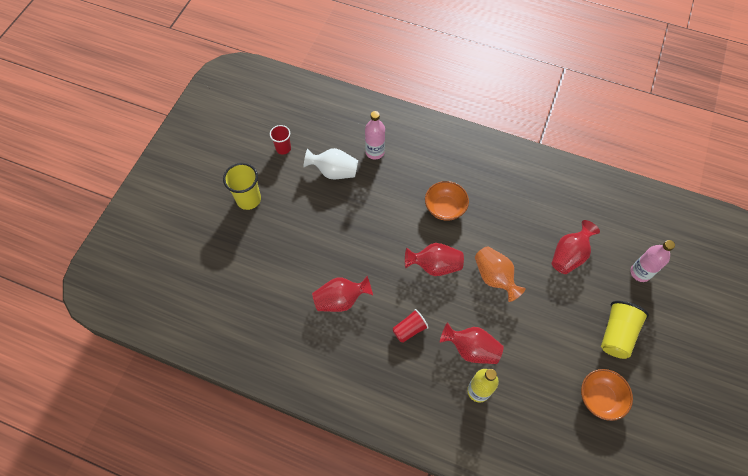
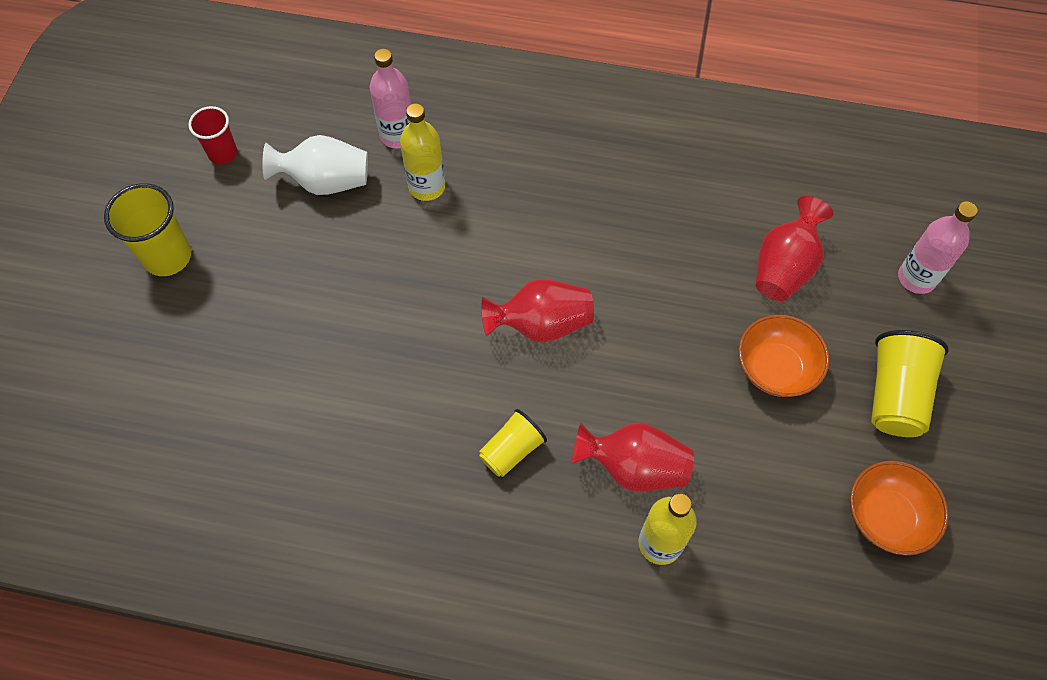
camera: 10 degrees left, 0 degrees up
(341, 300) = (373, 416): red vase -> none
(386, 182) = (427, 187): none -> yellow bottle
(409, 329) = (511, 450): red cup -> yellow cup
(445, 208) = (543, 216): orange bowl -> orange bowl (775, 368)
(494, 277) = (656, 328): orange vase -> none

